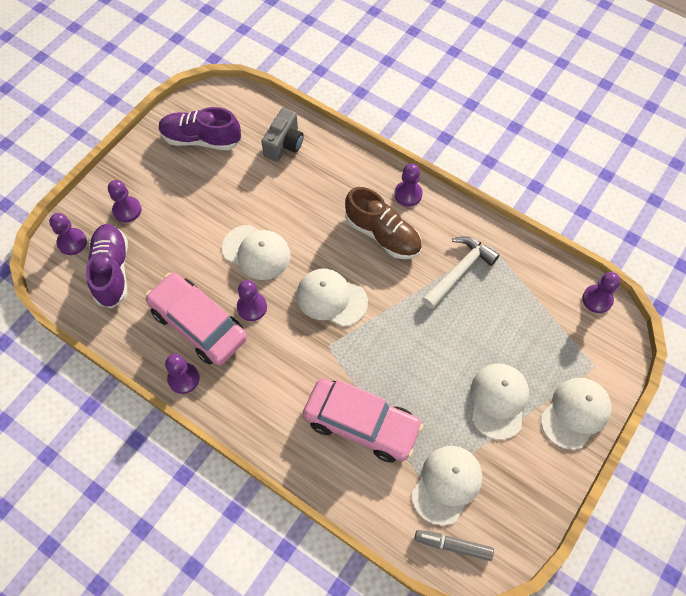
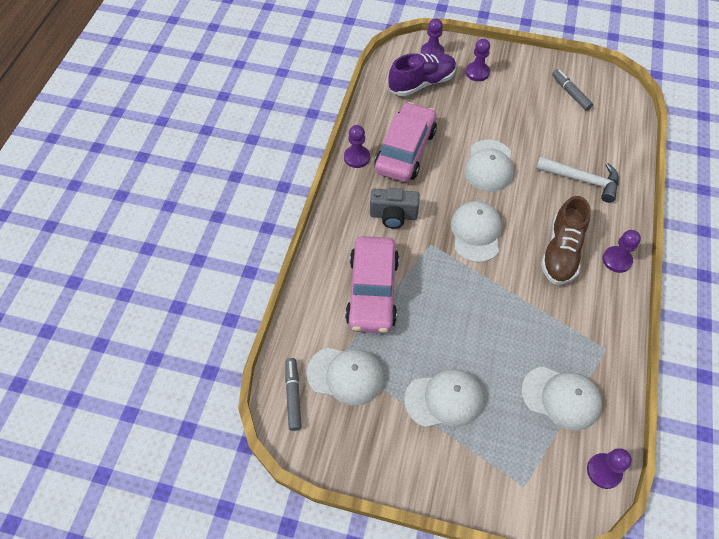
camera: 70 degrees right, 5 degrees down
(201, 139) = (570, 93): purple shoe -> grey marker
(252, 307) = (438, 180): purple pawn -> none
(284, 144) = (604, 150): grey camera -> grey camera (393, 216)
(459, 271) = (560, 328): white hammer -> white hammer (582, 180)
(575, 413) = (464, 477): white cap -> white cap (561, 398)

